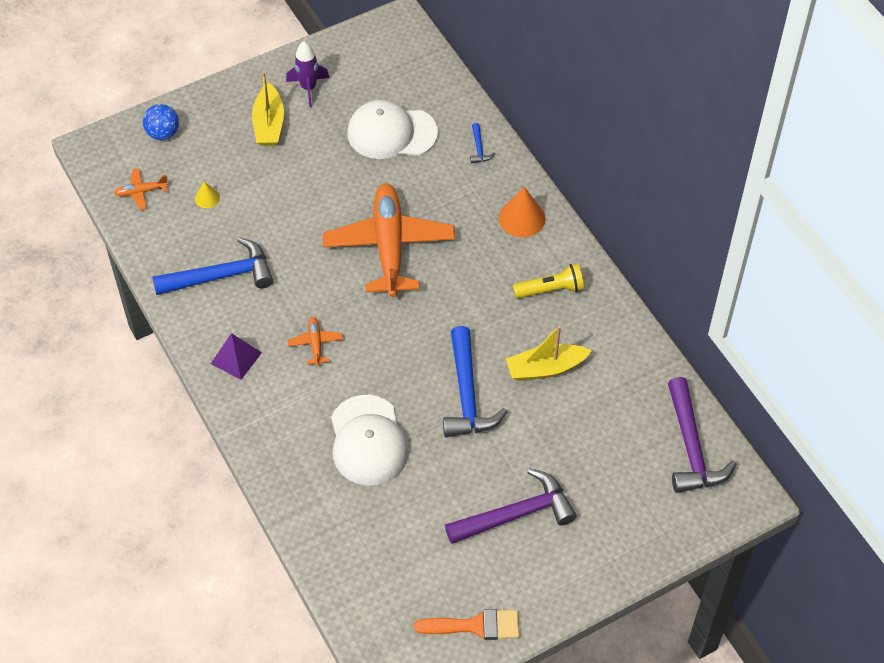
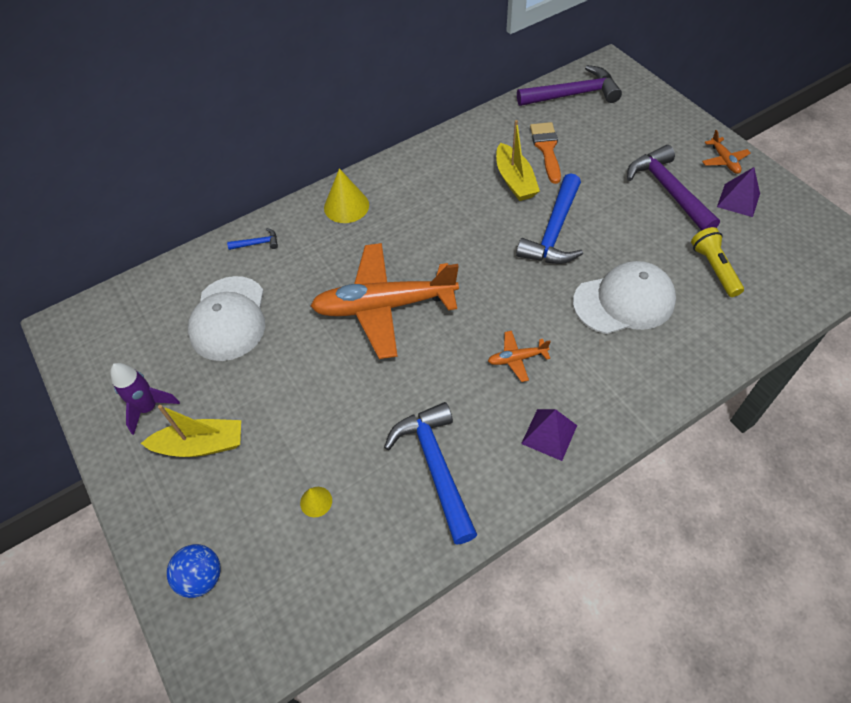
camera: 90 degrees left, 0 degrees up
(141, 192) = (303, 590): orange plane -> orange plane (724, 160)
(467, 394) = (554, 231): blue hammer -> blue hammer turned 120 degrees clockwise
(475, 626) = (785, 209): orange brush -> orange brush (546, 148)
(494, 582) = (738, 200): none -> purple pyramid
(522, 218) = (346, 206): orange cone -> yellow cone
(550, 290) = (428, 182): yellow flashlight -> yellow flashlight (714, 268)

